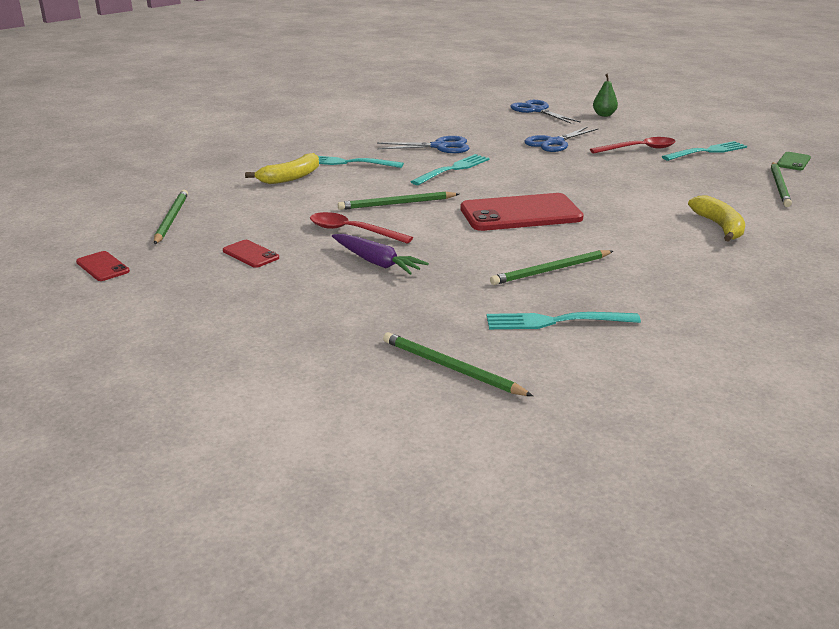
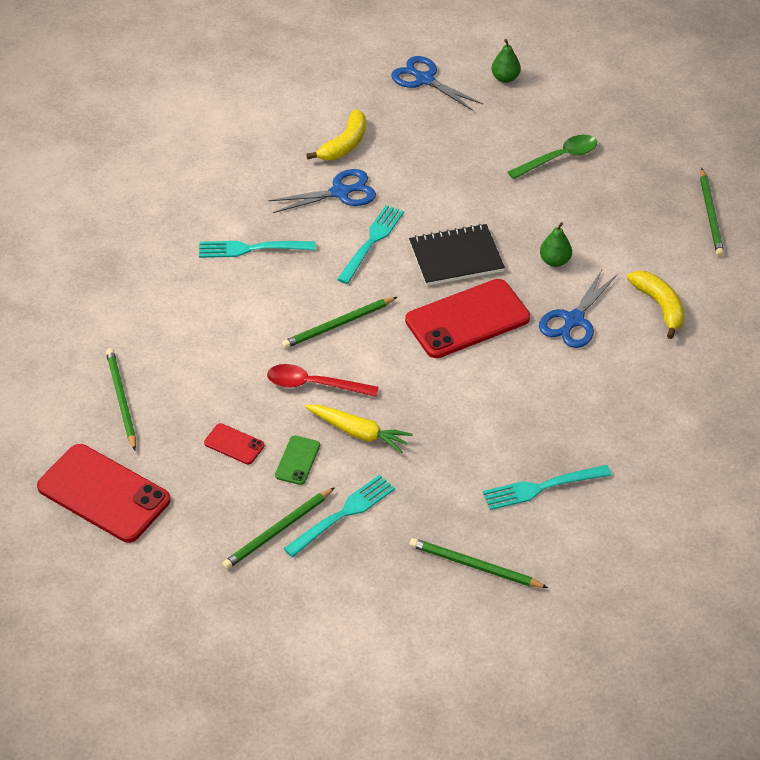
camera: 15 degrees left, 20 degrees up
(102, 267) = (104, 493): red phone -> red phone, size x2.19
(291, 177) = (204, 293): yellow banana -> yellow banana (344, 144)
(376, 262) = (358, 432): purple carrot -> yellow carrot
(525, 183) = (456, 257): none -> black notebook
(551, 270) = (520, 412): green pencil -> green pencil (277, 531)
(554, 142) = (464, 159): blue scissors -> blue scissors (573, 320)
(618, 194) = (554, 261): none -> green pear
(639, 149) = (559, 158): red spoon -> green spoon
(707, 151) = (631, 150): turquoise fork -> turquoise fork (343, 514)
(793, 162) = (722, 158): green phone -> green phone (297, 460)

